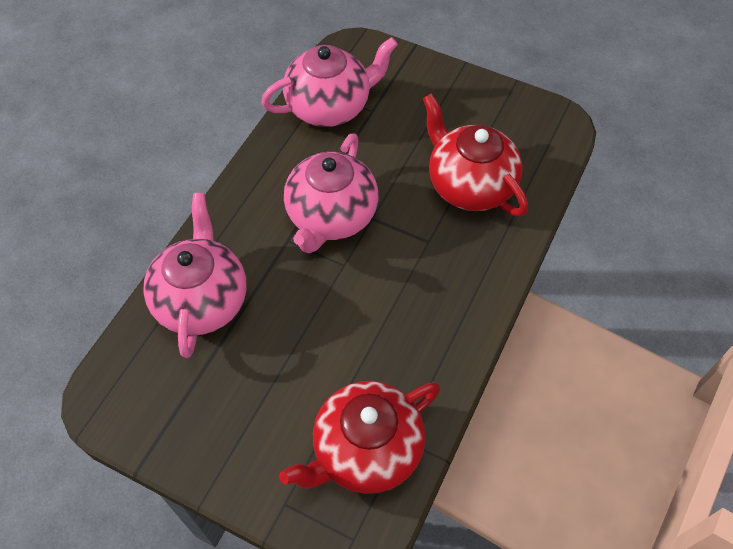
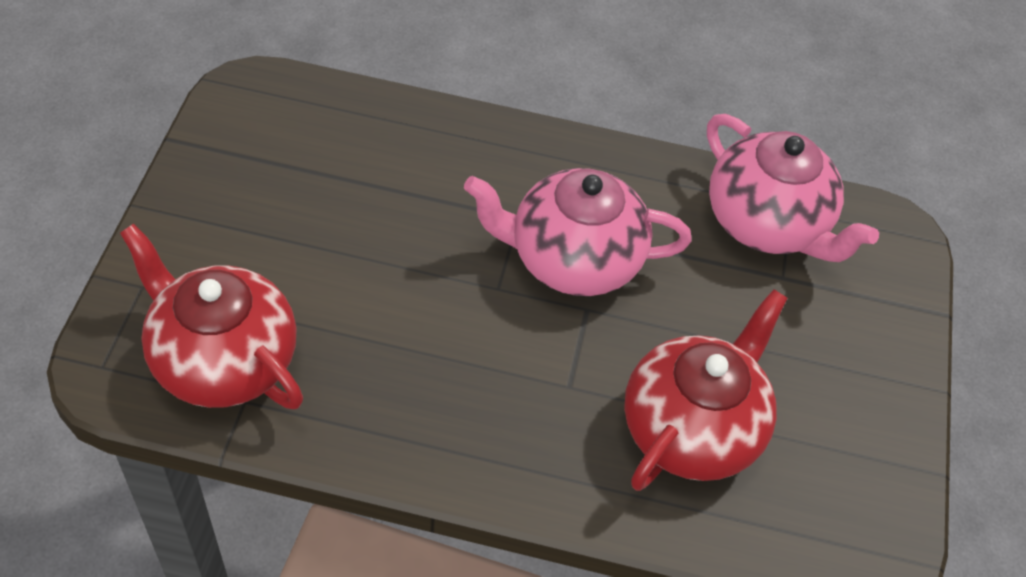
camera: 70 degrees right, 5 degrees down
(202, 300) = (403, 148): pink teapot -> none

